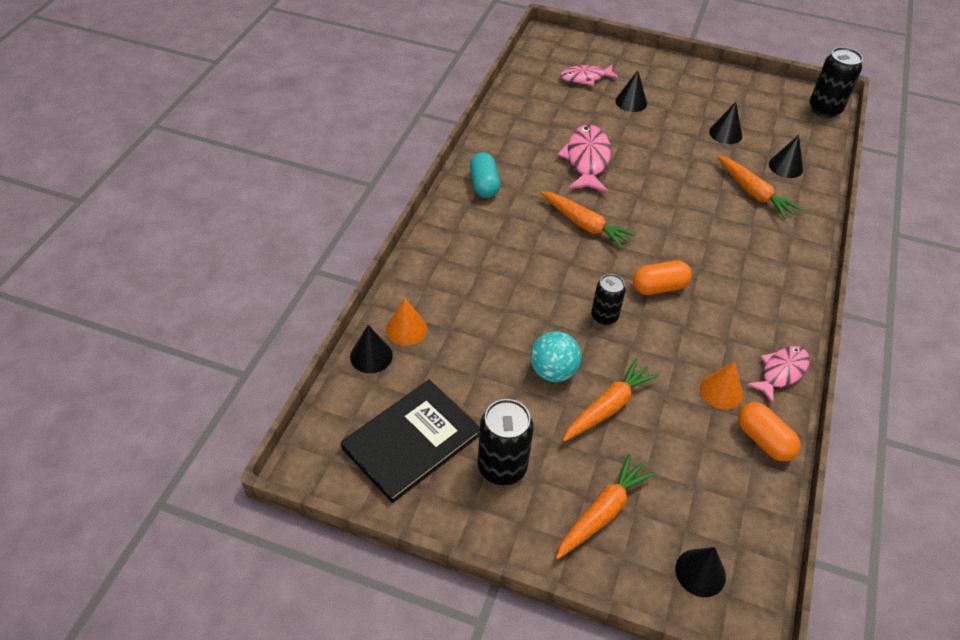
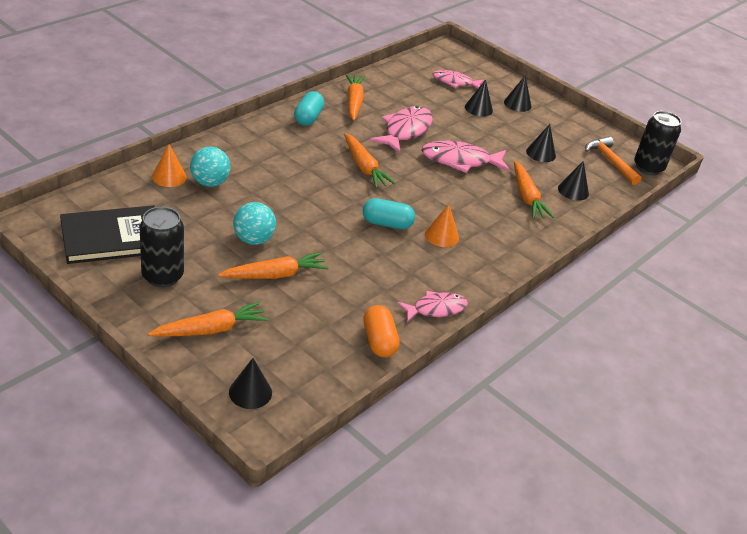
camera: 20 degrees right, 10 degrees down
(371, 356) = (130, 182): black cone -> black cone (517, 104)
(453, 317) = (210, 182): none -> turquoise ball
(512, 144) = (354, 102): none -> orange carrot
(604, 316) = (325, 224): black can -> none
(659, 287) = (387, 223): orange capsule -> turquoise capsule
(664, 175) = (460, 161): none -> pink fish
(721, 391) = (374, 300): orange cone -> orange cone (441, 236)
(789, 116) = (610, 161): none -> orange hammer

